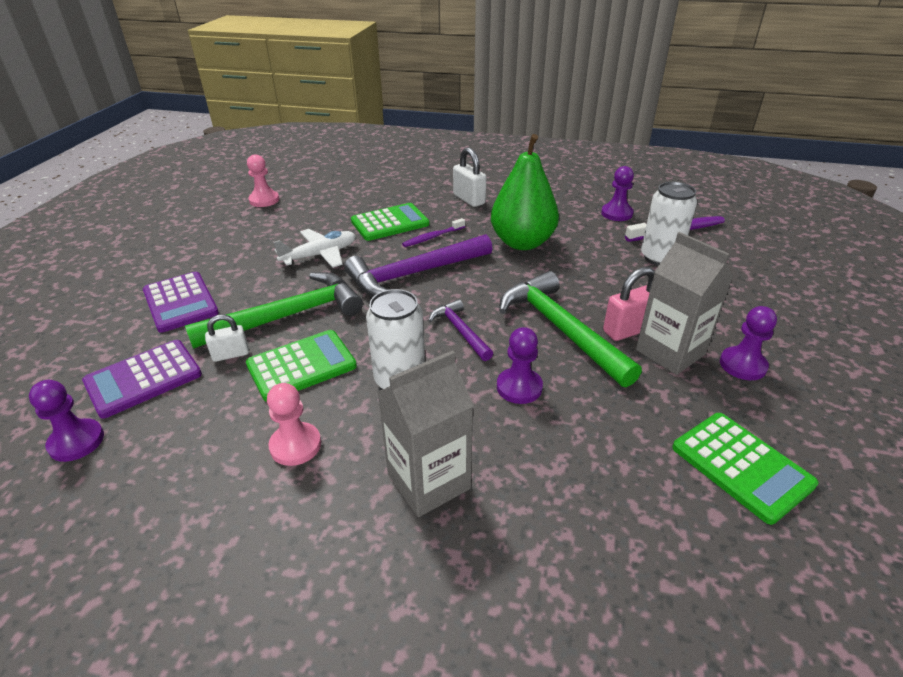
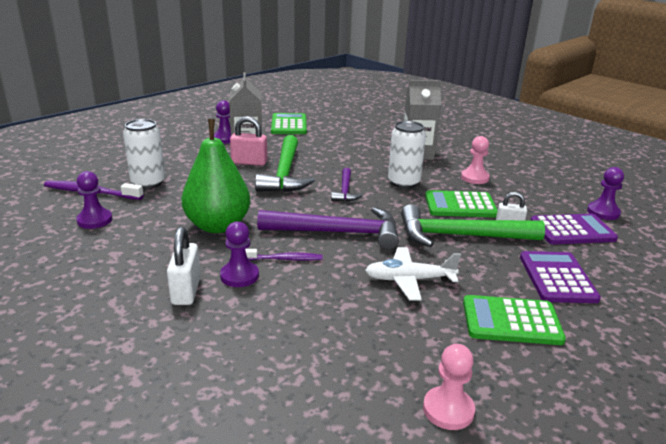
camera: 150 degrees left, 10 degrees down
(390, 223) = (308, 292): green calculator -> green calculator (511, 321)
(519, 387) = (343, 163): purple pawn -> purple pawn (239, 276)

